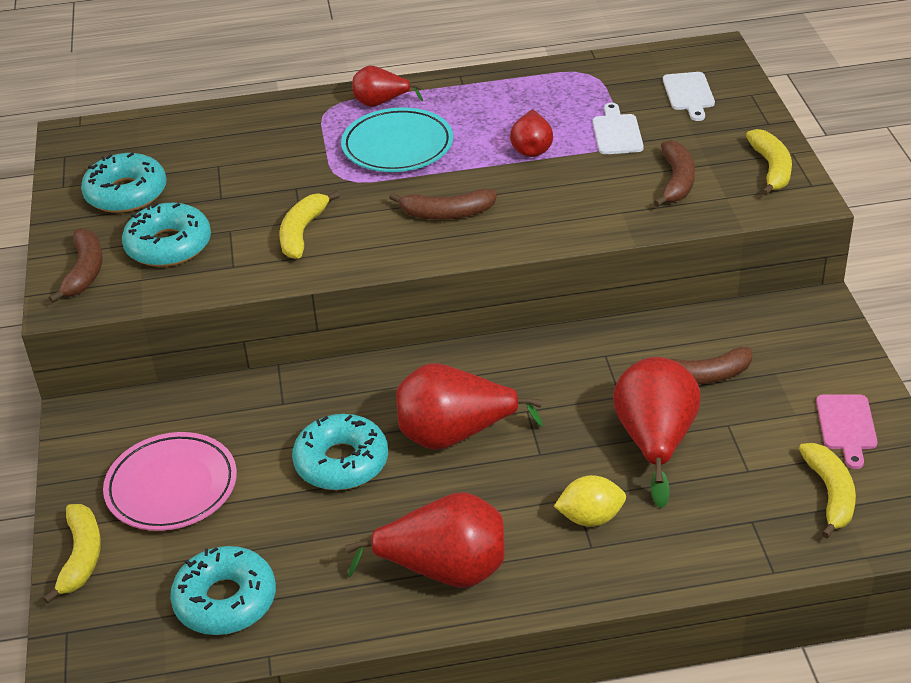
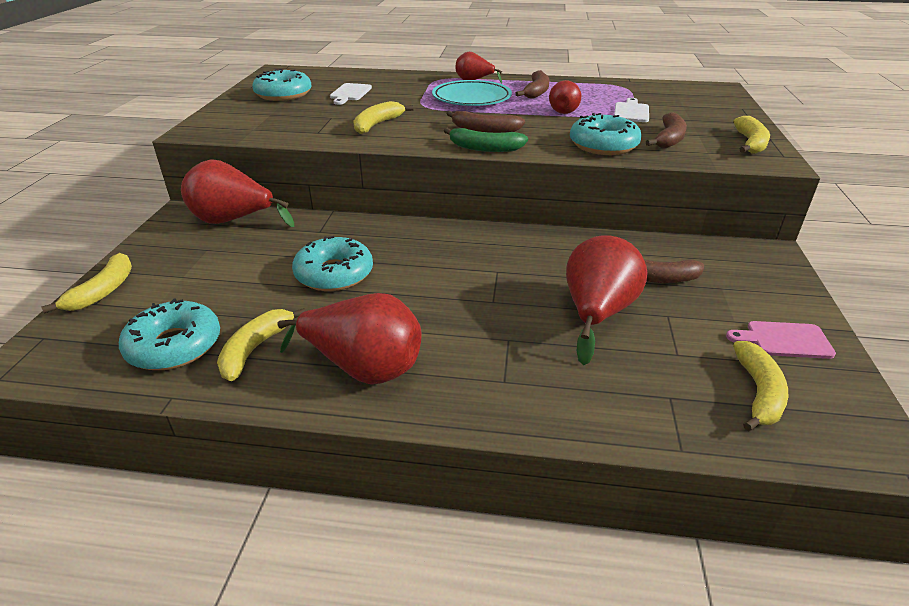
camera: 15 degrees right, 5 degrees down
(84, 271) = (222, 120): brown banana -> brown banana (536, 92)
(168, 245) = (286, 118): turquoise donut -> turquoise donut (603, 145)
(172, 487) = (204, 263): pink plate -> none
(317, 580) = (255, 349): none -> yellow banana
(455, 435) = (431, 275): red pear -> red pear (233, 221)
(463, 250) = (484, 148): none -> green banana
(590, 518) = (514, 357): yellow lemon -> none
(689, 94) = (693, 102): white cutting board -> white cutting board (350, 93)
(846, 426) = (784, 340): pink cutting board -> pink cutting board turned 75 degrees clockwise

